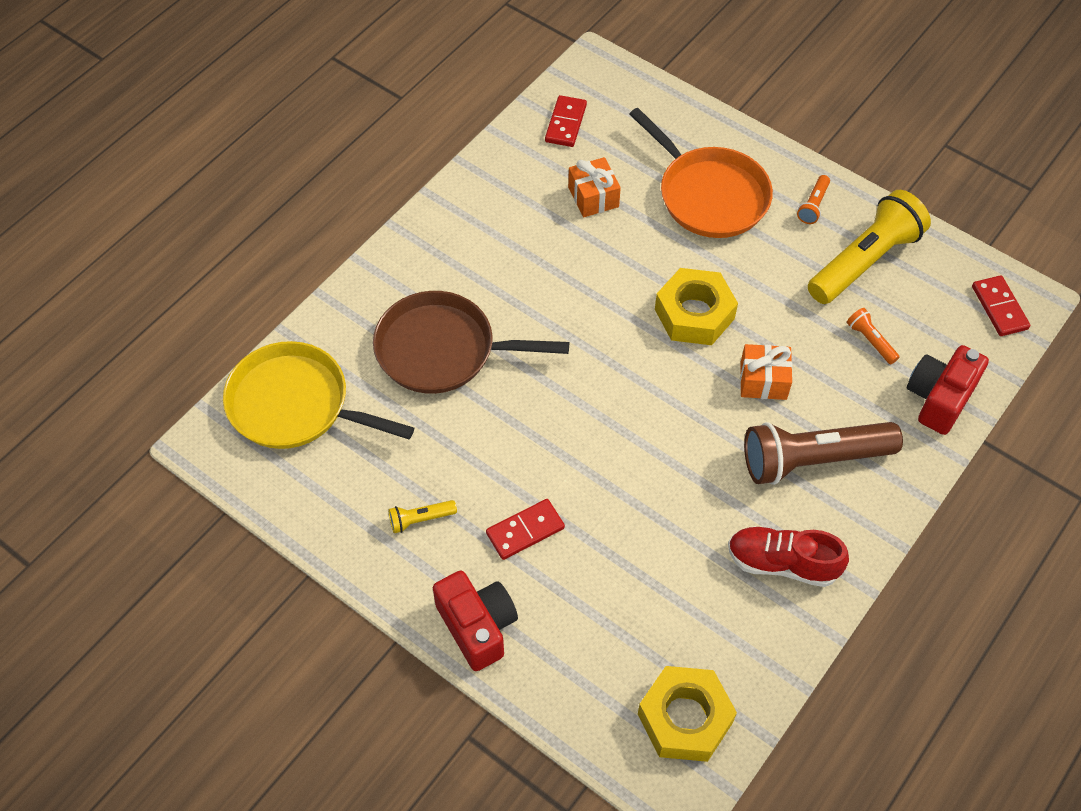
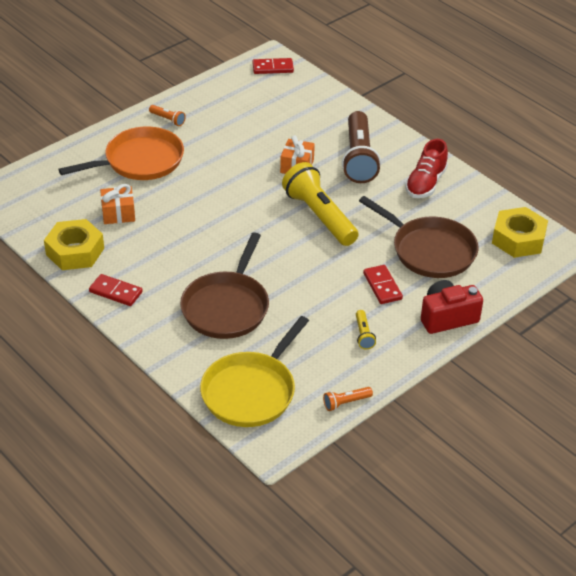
camera: 80 degrees left, 15 degrees down
(566, 123) = (42, 216): red domino -> red domino (116, 292)
(620, 587) = (430, 251): none -> brown pan
(694, 314) = (236, 185): yellow nut -> yellow nut (75, 251)
(865, 261) = (220, 108): yellow flashlight -> yellow flashlight (319, 216)
(870, 341) = (280, 119): orange flashlight -> orange flashlight (346, 402)
(939, 398) = (329, 103): red camera -> none

